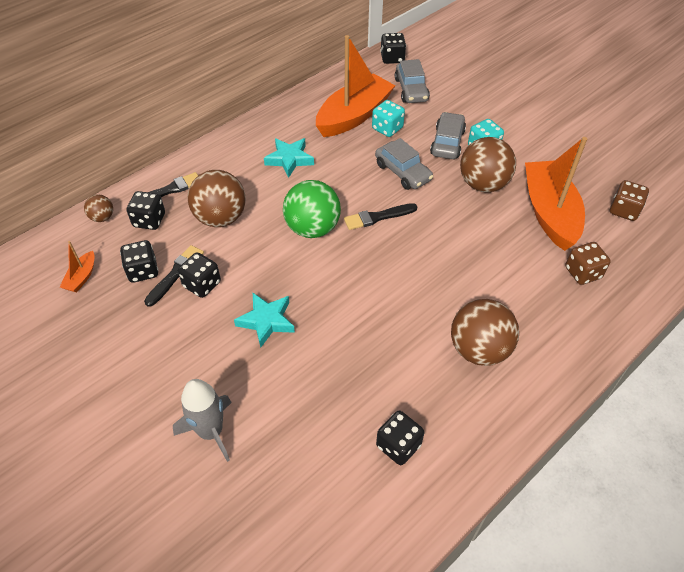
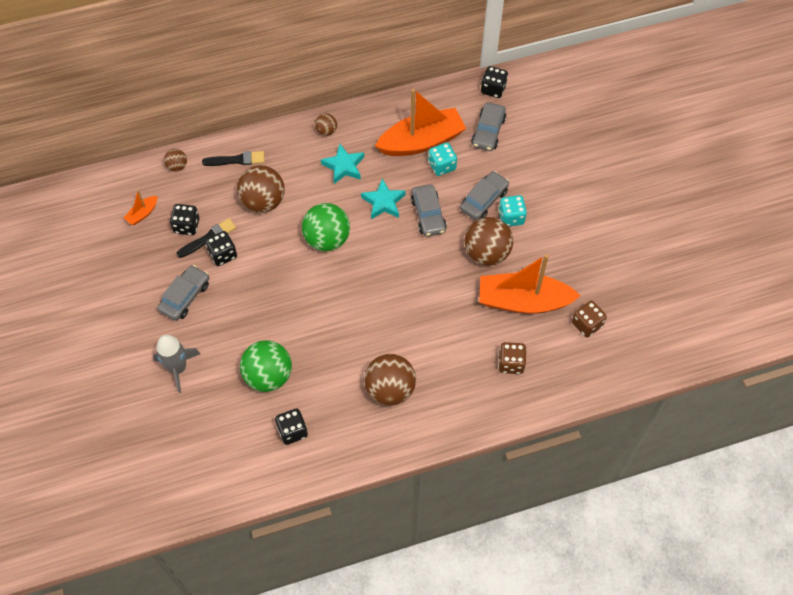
camera: 25 degrees right, 10 degrees up
(149, 220) = (210, 182): black dice -> none
(178, 345) = (185, 297): none -> grey car
(253, 136) = (326, 131): none -> brown ball
(266, 321) = (253, 303): turquoise star -> turquoise star (383, 202)
(330, 393) = (268, 376): none -> green ball
(377, 217) = (382, 249): black brush -> none
(549, 212) = (523, 301): orange boat -> orange boat turned 105 degrees counterclockwise

